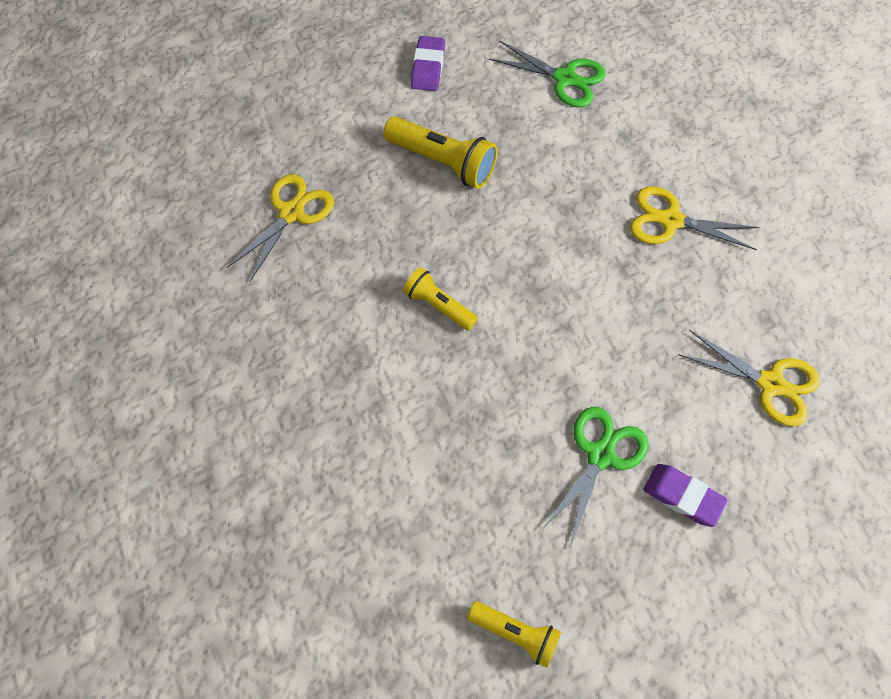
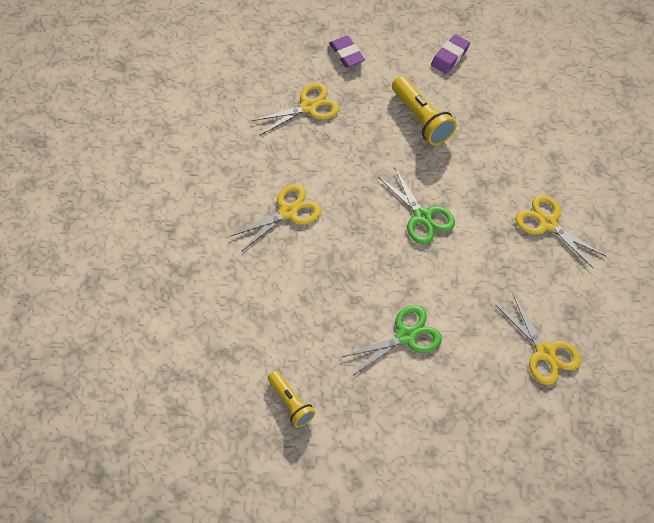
camera: 30 degrees right, 5 degrees down
(350, 367) = (288, 211): none -> yellow scissors
(438, 305) = (363, 202): yellow flashlight -> none
(565, 78) = (537, 103): green scissors -> green scissors (423, 217)
(682, 496) = (441, 385): purple eraser -> purple eraser (346, 54)

